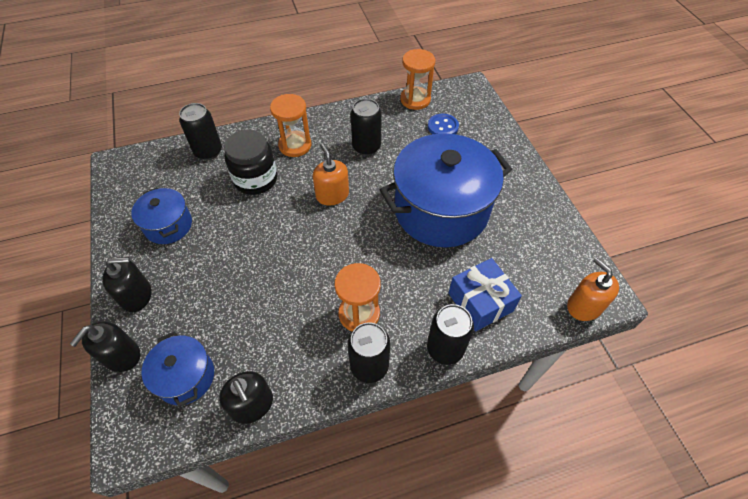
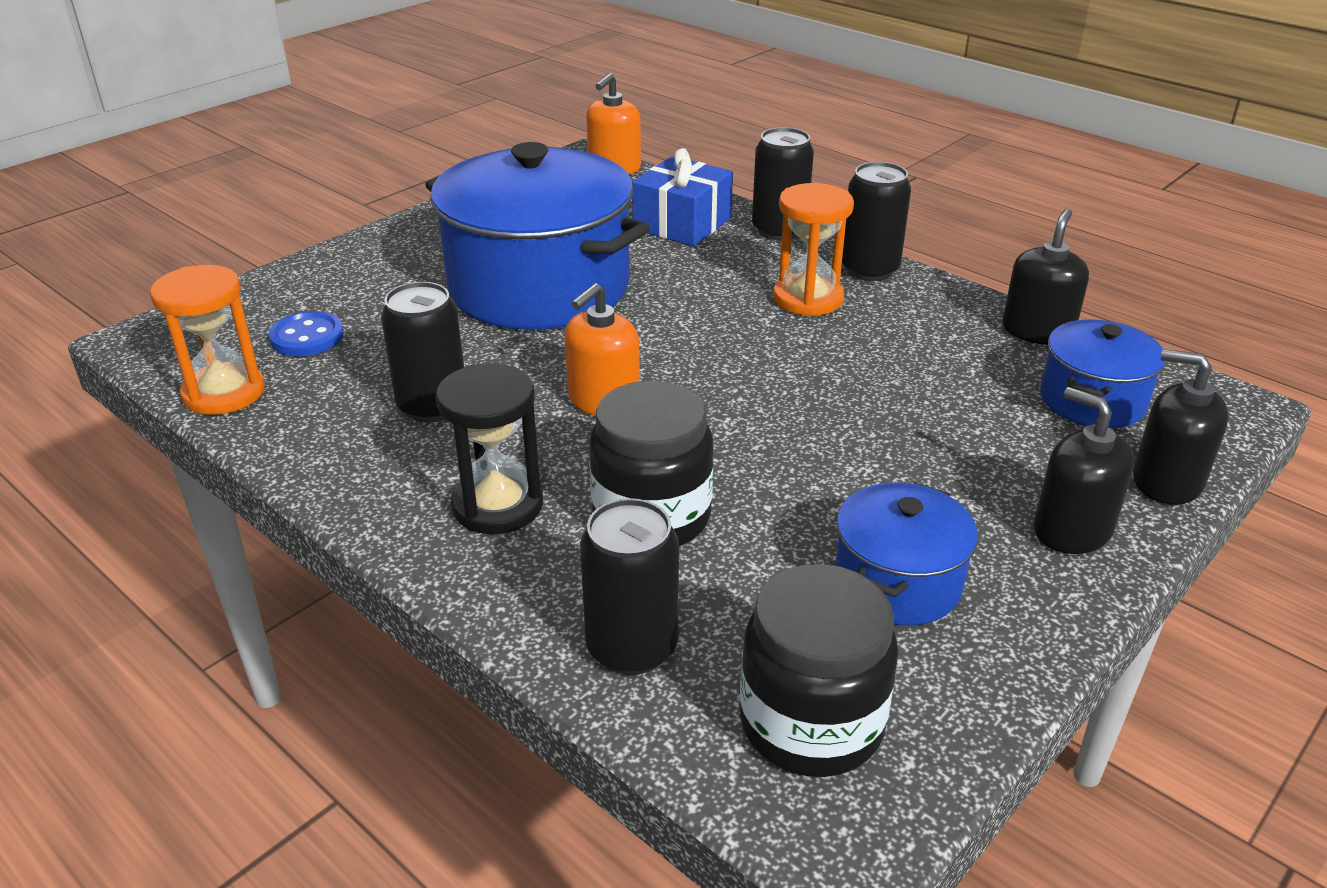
camera: 120 degrees left, 20 degrees down
(121, 355) = (1166, 481): black soap dispenser -> black soap dispenser turned 150 degrees counterclockwise
(147, 175) = (811, 723): none -> black jar
(295, 145) = (497, 505): orange hourglass -> black hourglass

